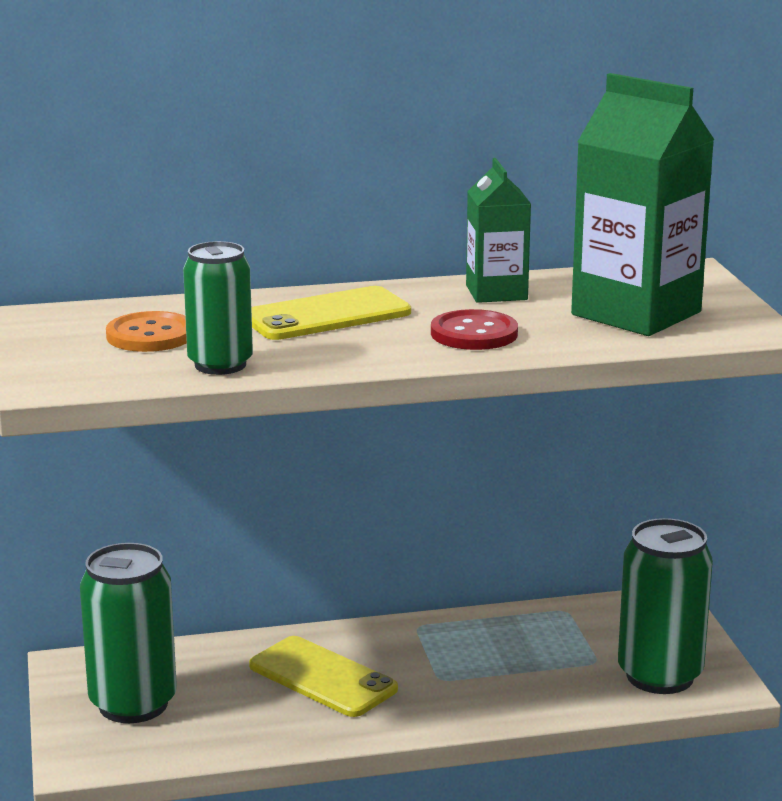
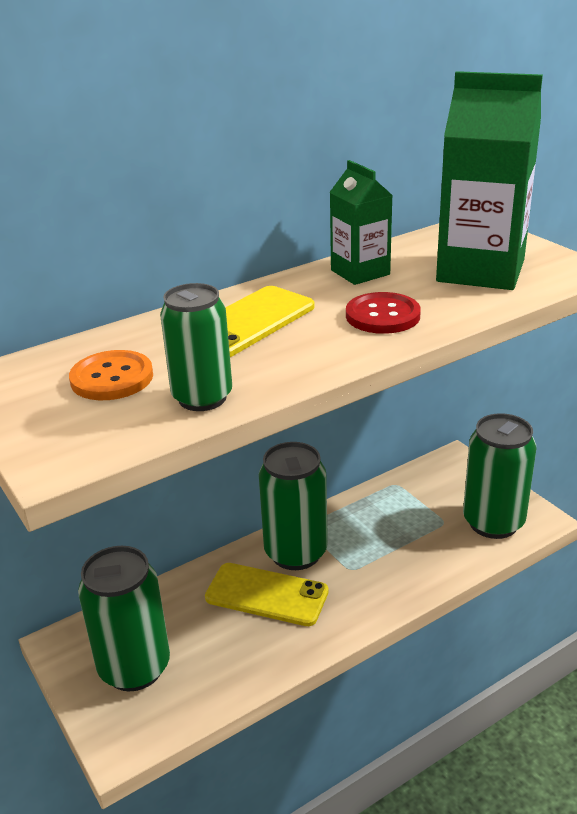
camera: 20 degrees left, 10 degrees up
(386, 648) = (296, 552): none -> green can

